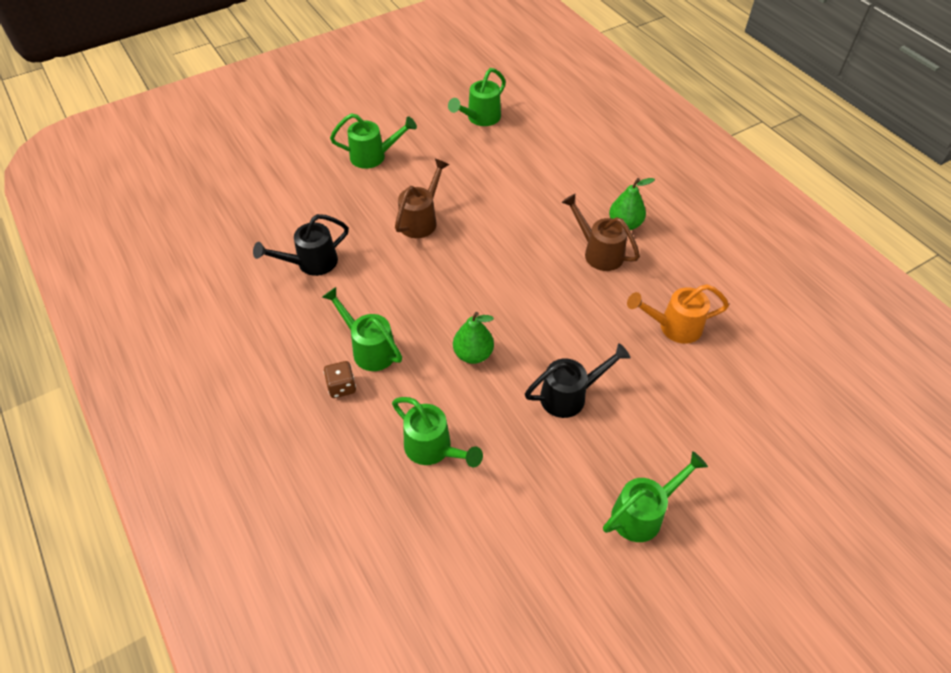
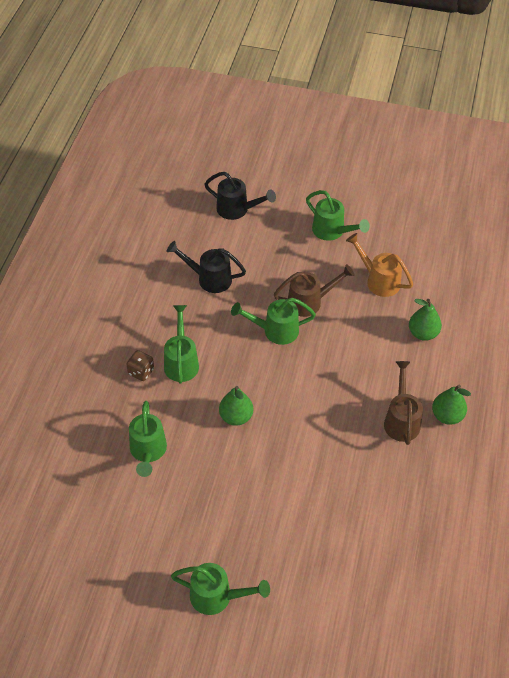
camera: 45 degrees right, 0 degrees up
(480, 118) = (443, 256): green watering can -> green watering can (275, 331)
(535, 180) = (423, 333): none -> green pear
(569, 396) = (261, 492): black watering can -> black watering can (237, 209)
(674, 327) = (386, 512): orange watering can -> orange watering can (379, 281)

